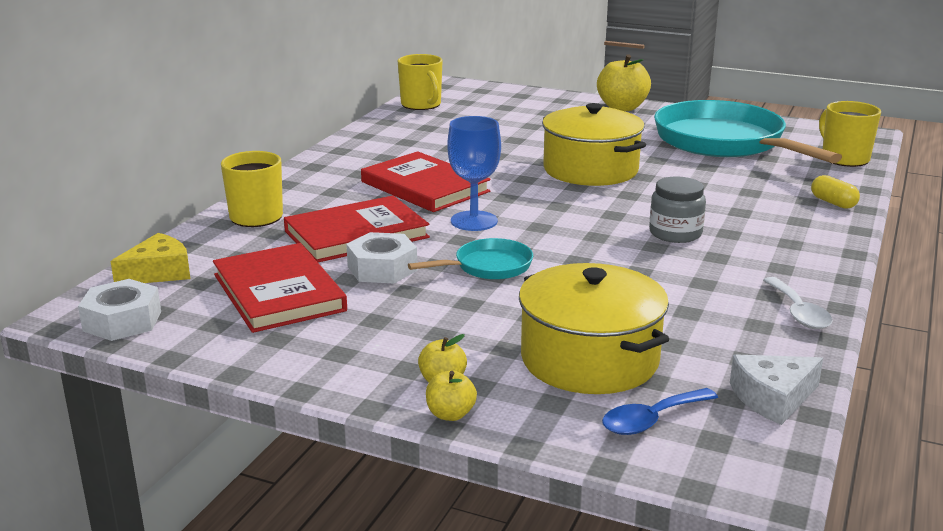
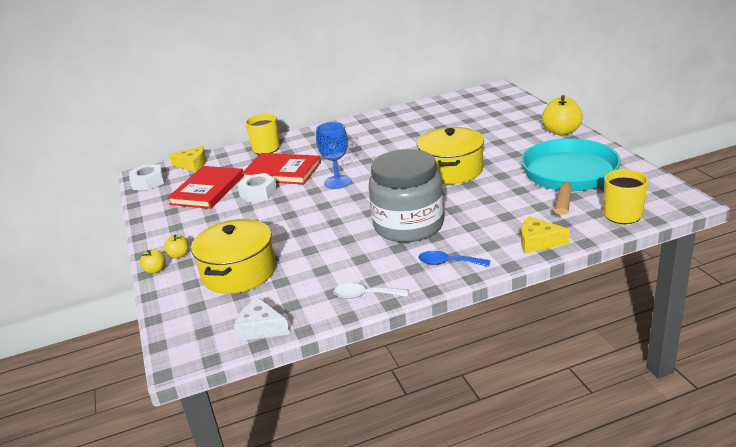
camera: 50 degrees right, 5 degrees up
(421, 105) = (454, 100): yellow mug -> none
(425, 187) = (356, 154): red book -> none
(488, 267) = (295, 209): turquoise pan -> none
(651, 420) = (203, 310): blue spoon -> blue spoon (448, 263)
(675, 233) = (408, 225): grey jar -> grey jar, size x2.07
(798, 312) = (365, 295): white spoon -> white spoon turned 60 degrees clockwise
(833, 203) = (538, 242): yellow capsule -> yellow cheese

